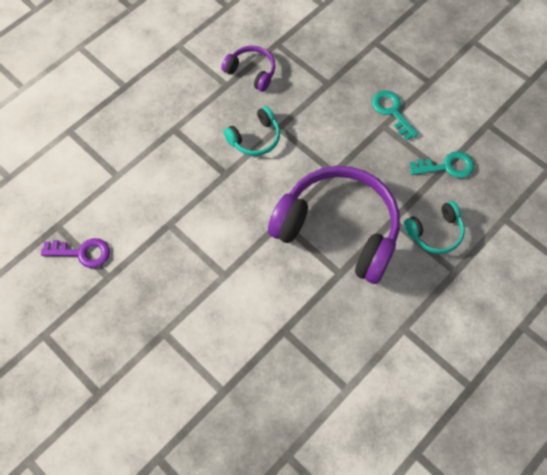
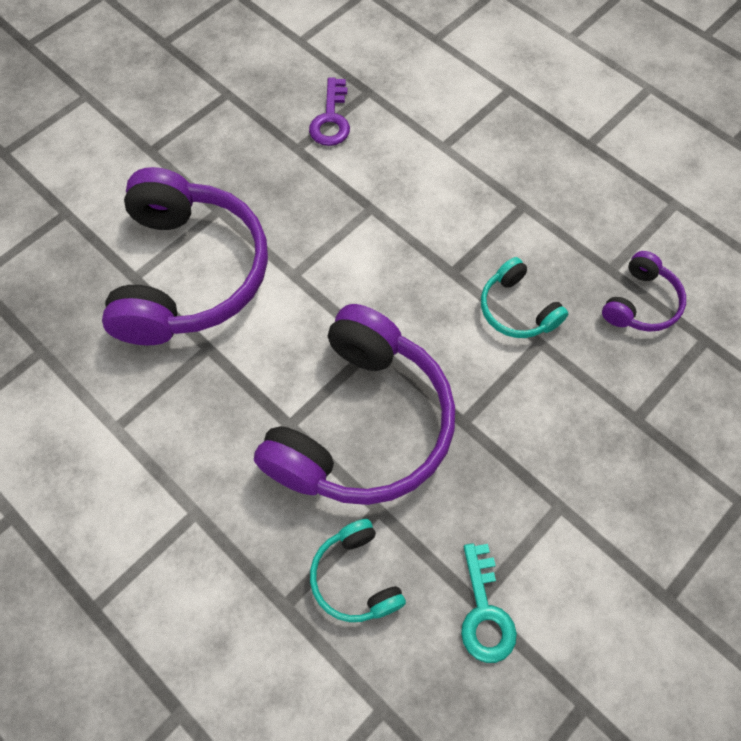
camera: 90 degrees right, 0 degrees up
(221, 349) = (190, 273): none -> purple headphones
(392, 112) = (590, 523): turquoise key -> none

